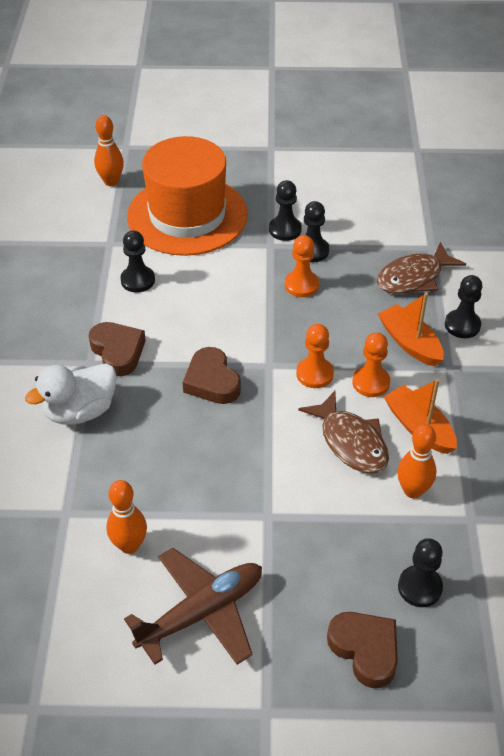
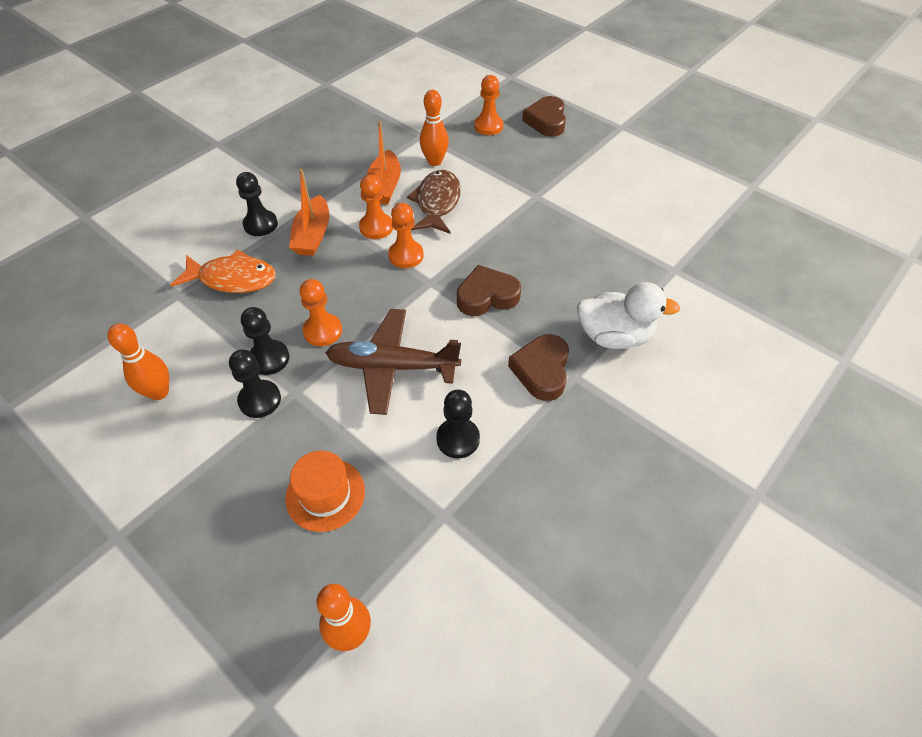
camera: 140 degrees left, 5 degrees up
(129, 545) = (641, 228): orange bowling pin -> orange bowling pin (159, 392)
(187, 215) = (325, 494): orange hat -> orange hat, size x0.46
(202, 612) = (621, 175): brown plane -> brown plane (392, 367)
(212, 381) = (487, 296): brown heart -> brown heart turned 120 degrees counterclockwise
(414, 277) = (233, 279): brown fish -> orange fish
(420, 587) = (488, 126): black pawn -> orange pawn

